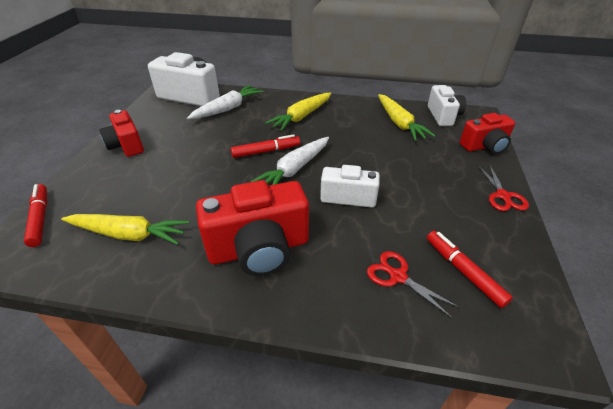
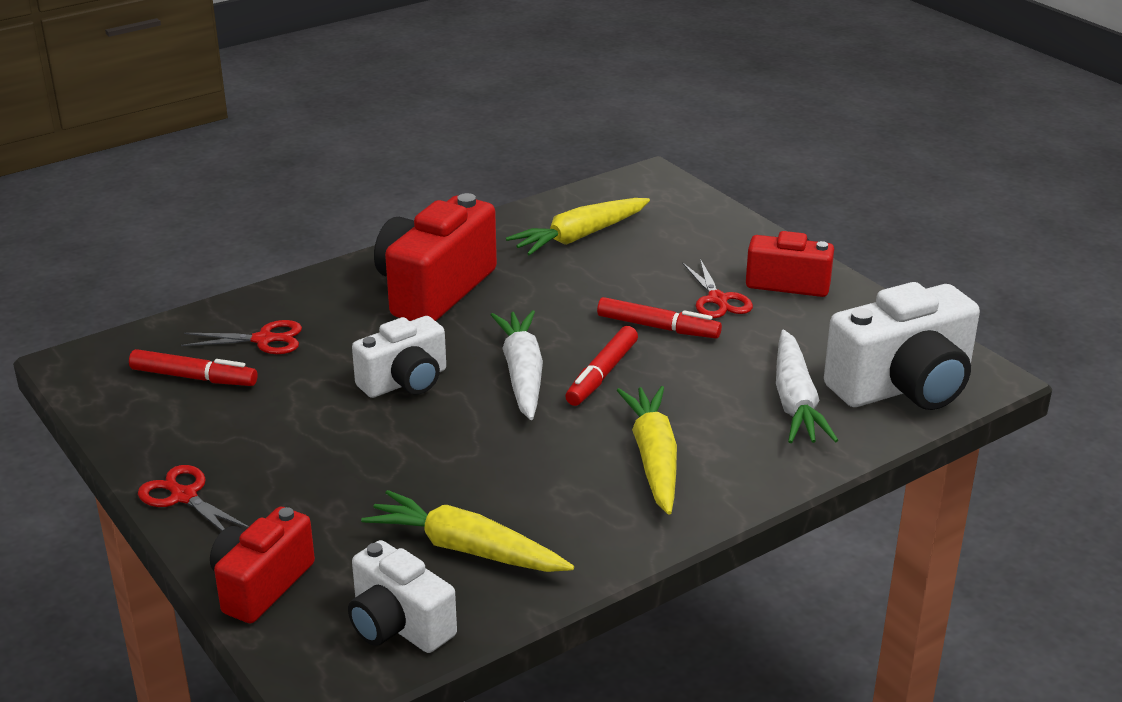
camera: 135 degrees right, 10 degrees down
(40, 218) = (687, 203): red marker -> red marker (658, 327)
(164, 155) = (717, 299): none -> red scissors

